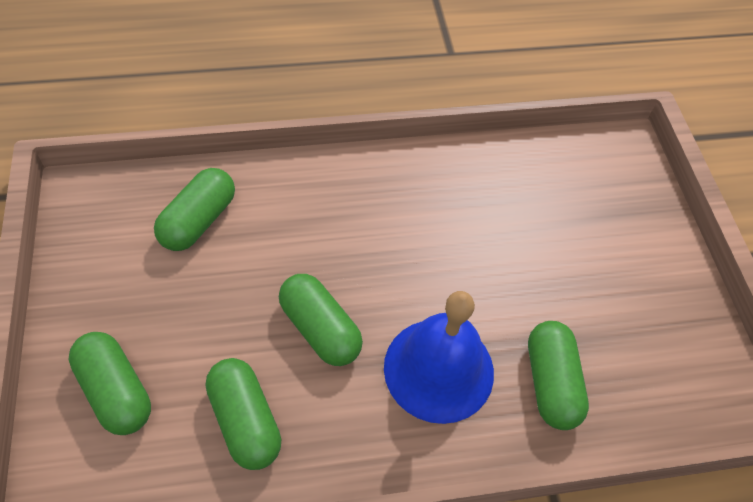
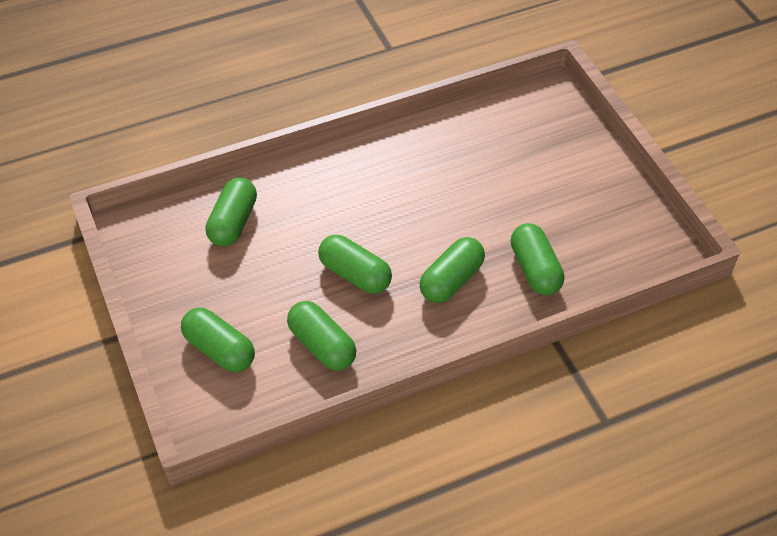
camera: 10 degrees left, 5 degrees down
(439, 369) = (451, 280): blue bell -> green capsule

